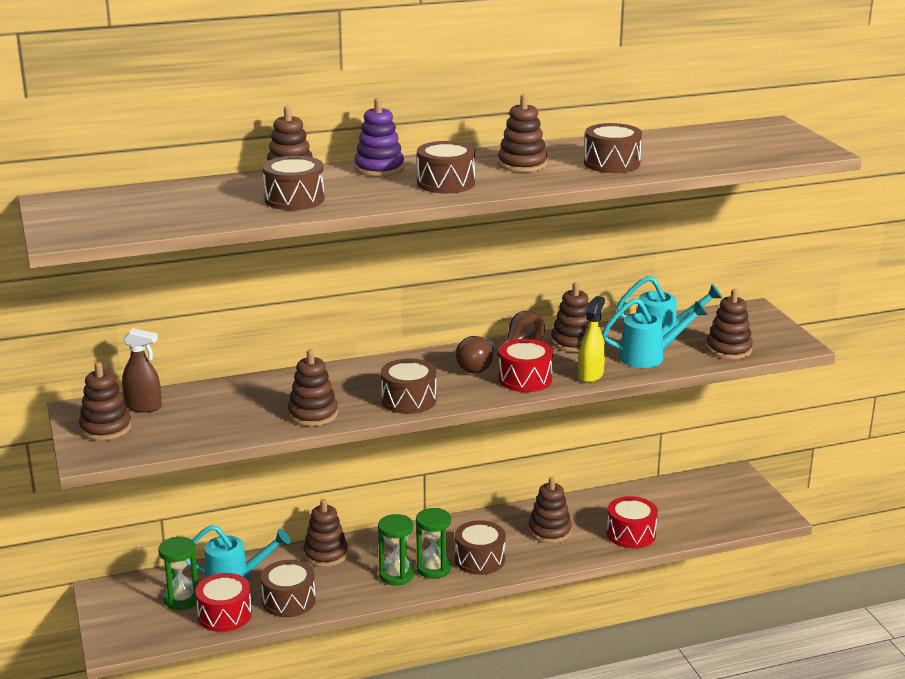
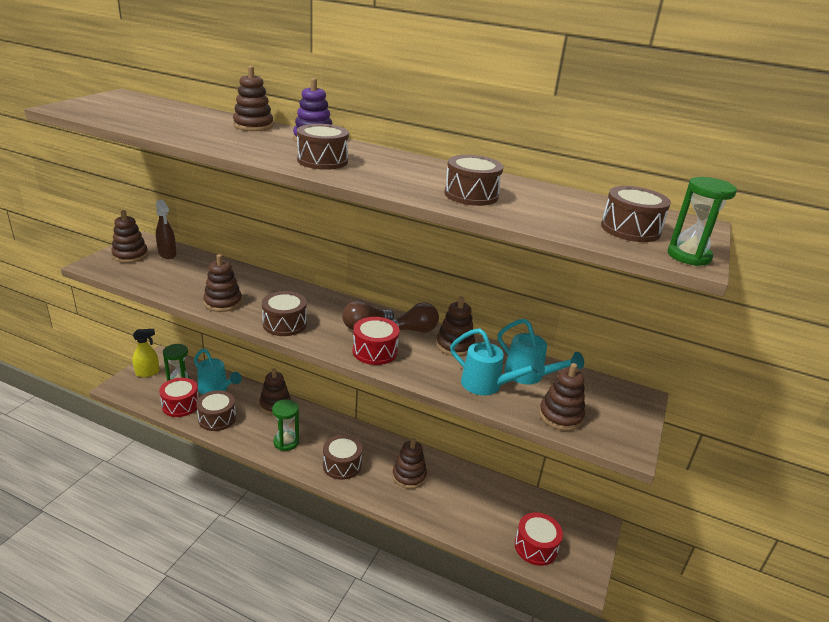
camera: 40 degrees right, 5 degrees up
(294, 199) = (215, 135): brown drum -> brown drum (630, 229)
(433, 569) = (310, 452): green hourglass -> green hourglass (688, 256)
(522, 164) = (406, 171): brown stacking toy -> none
(591, 375) = (421, 374): yellow spray bottle -> yellow spray bottle (147, 373)
(631, 534) = (456, 515): red drum -> red drum (536, 547)

